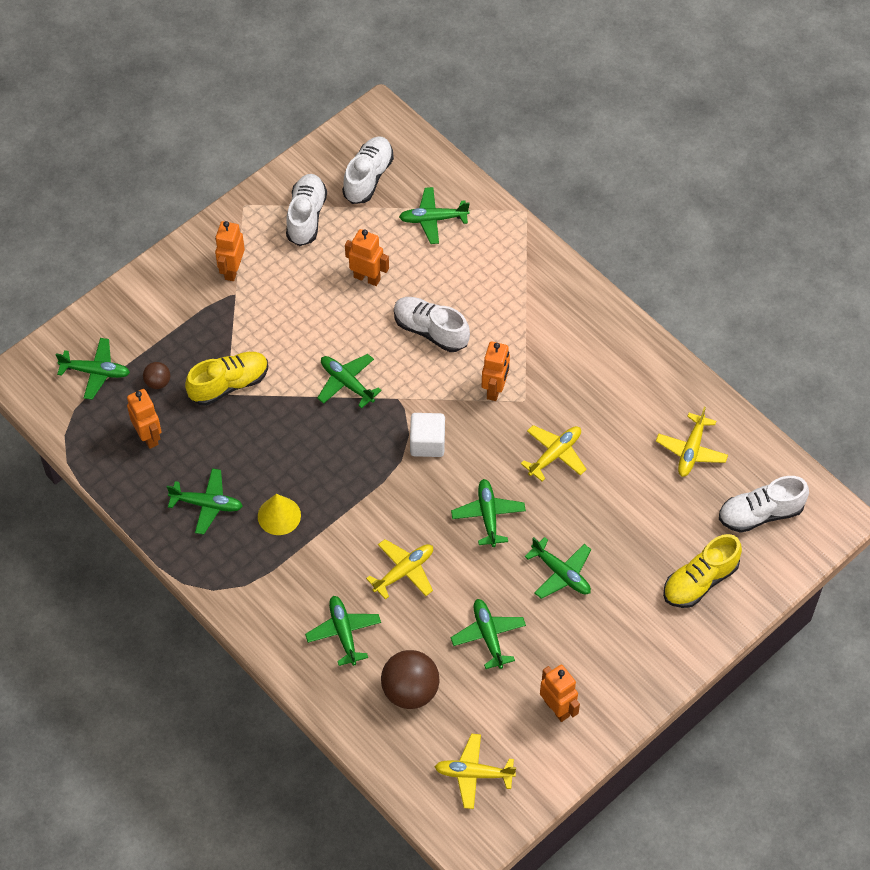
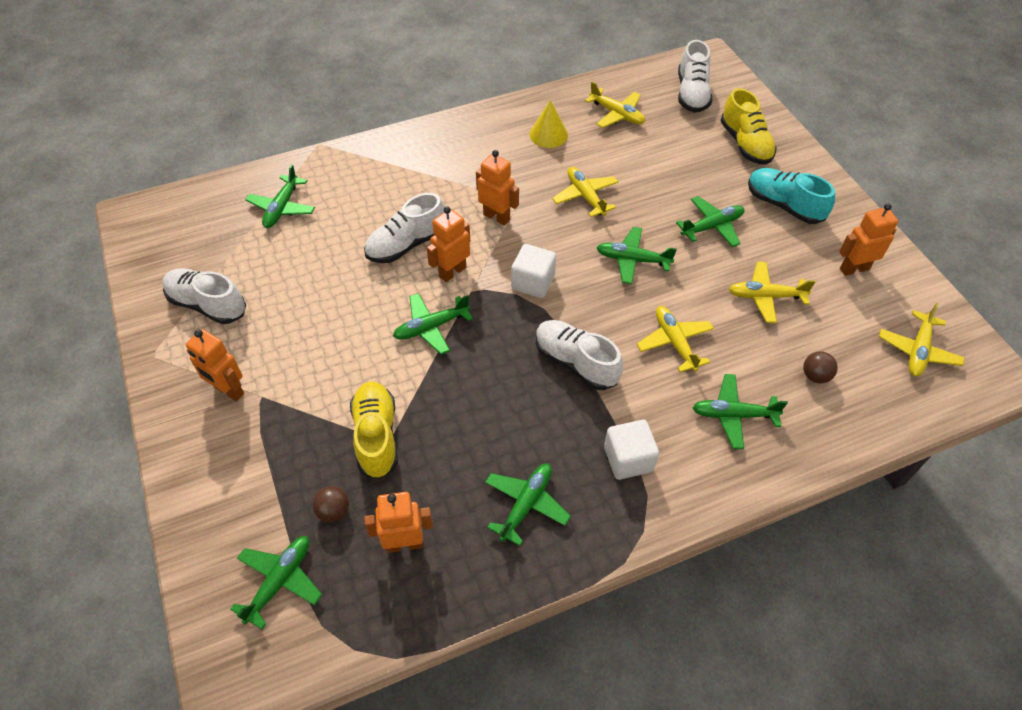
camera: 70 degrees left, 5 degrees down
(272, 564) = (628, 459): none -> white cube
(279, 515) = (568, 435): yellow cone -> yellow cone (548, 134)
(367, 278) = (315, 276): orange robot -> orange robot (452, 272)
(368, 177) = (198, 242): white shoe -> white shoe (576, 362)
(410, 691) = (815, 376): brown ball -> brown ball, size x0.51
(488, 636) = (765, 296): green plane -> yellow plane
(620, 633) = (784, 205): none -> turquoise shoe

